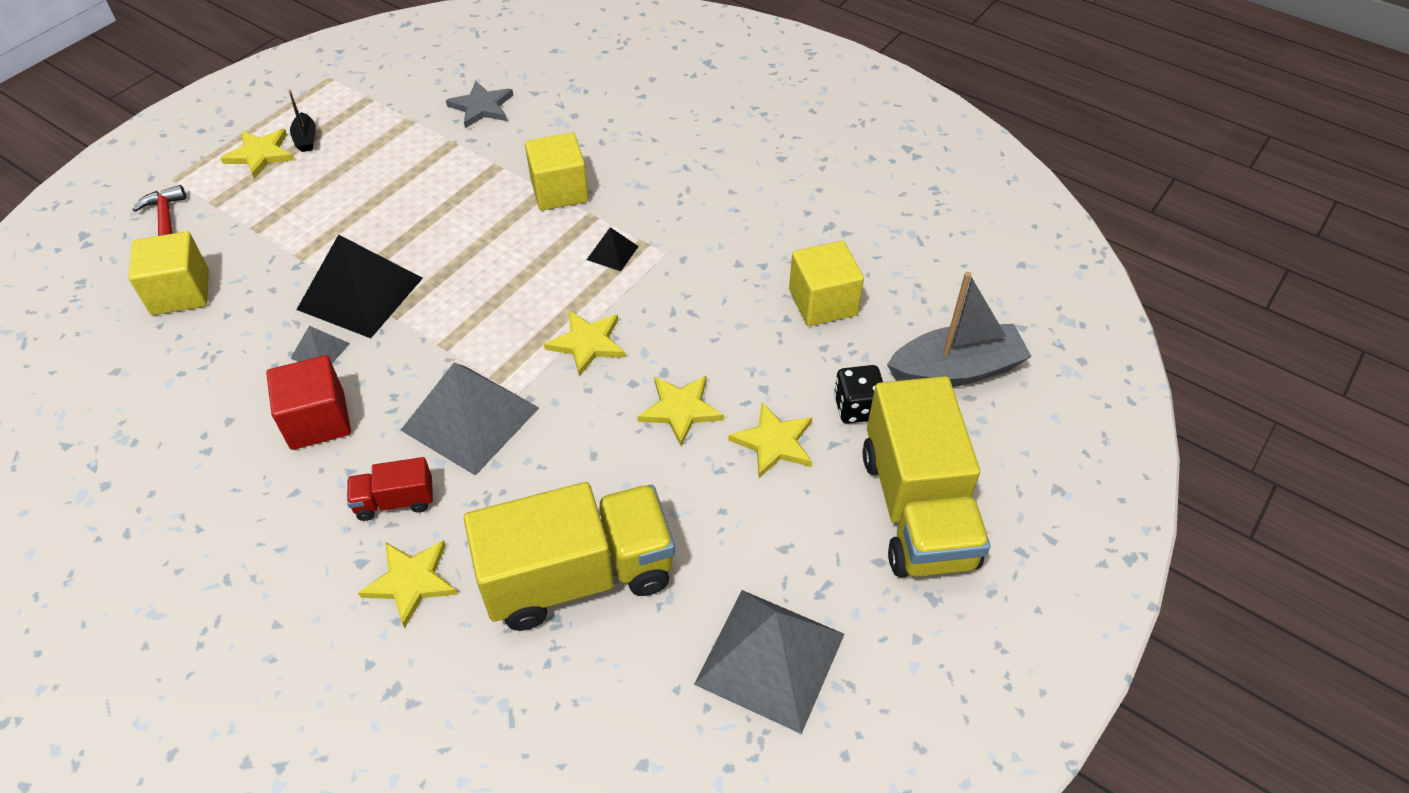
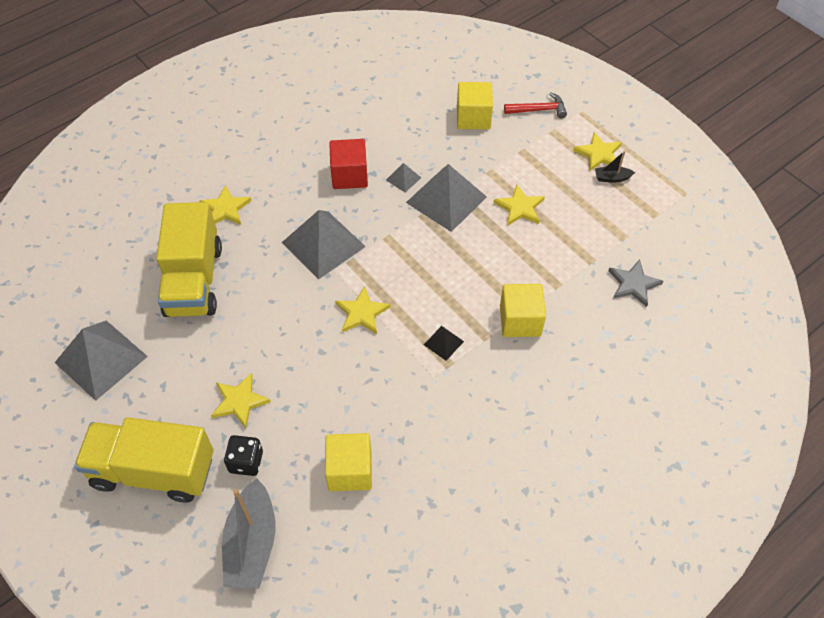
camera: 105 degrees right, 5 degrees up
(360, 293) = (446, 199): black pyramid -> grey pyramid
(395, 501) = (279, 205): red truck -> none
(680, 409) = (287, 354): yellow star -> yellow star (519, 207)

